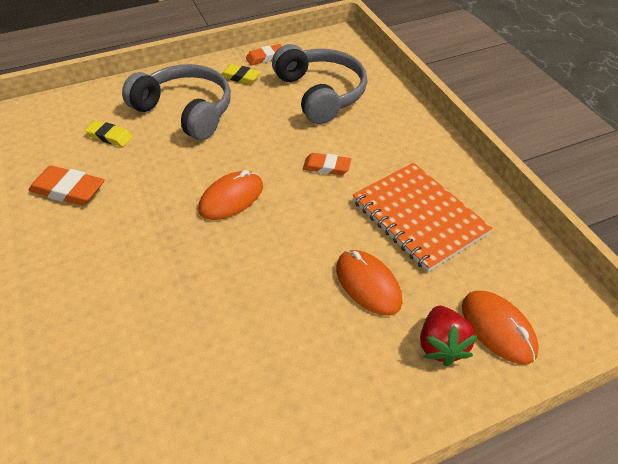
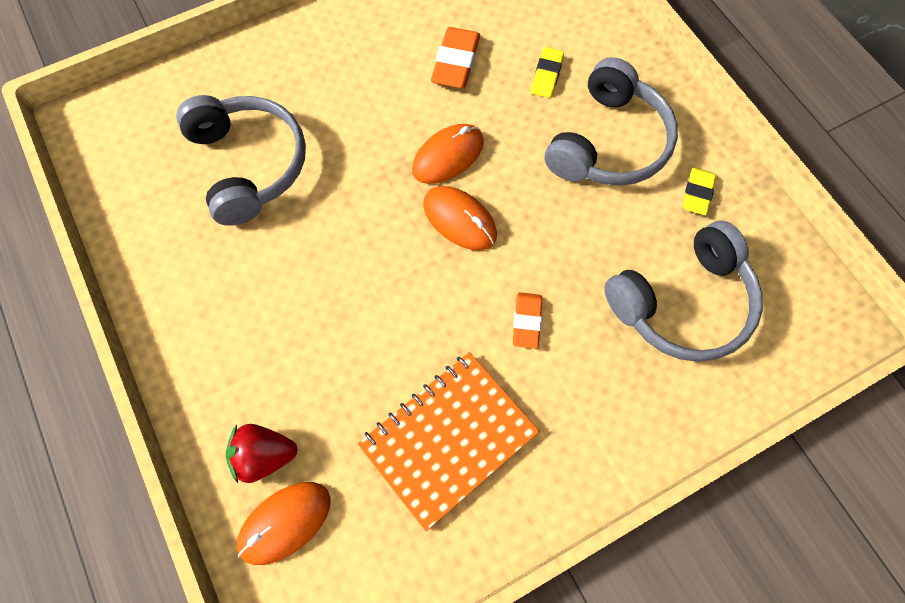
camera: 85 degrees right, 20 degrees up
(121, 364) = (249, 165): none -> grey headphones
(265, 57) = (754, 219): orange eraser -> none
(368, 284) = (342, 377): orange mouse -> orange mouse (448, 156)

